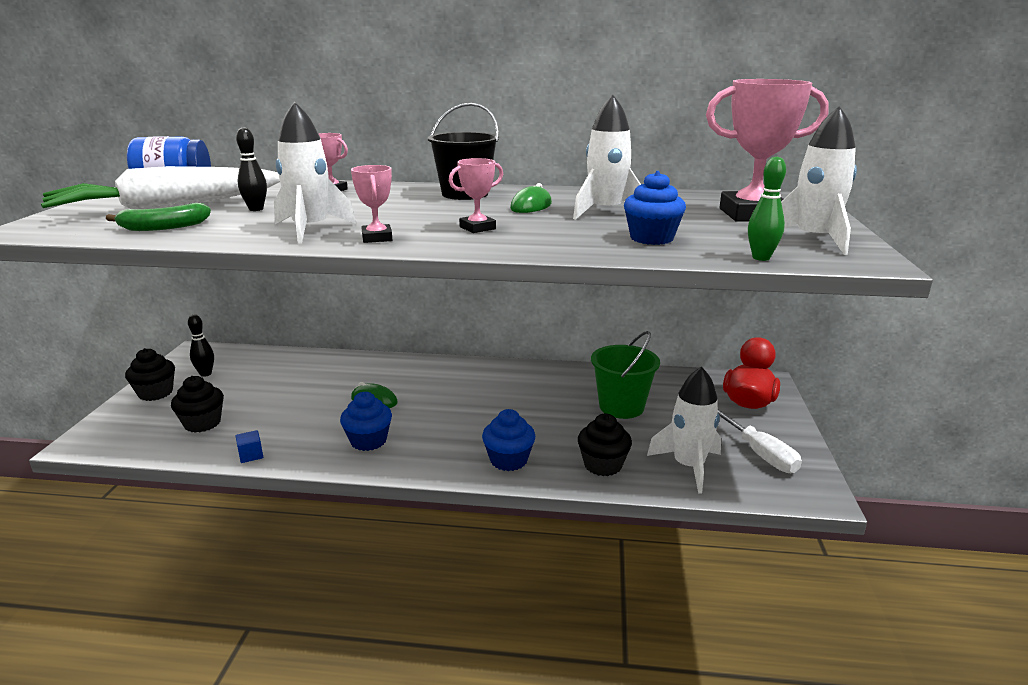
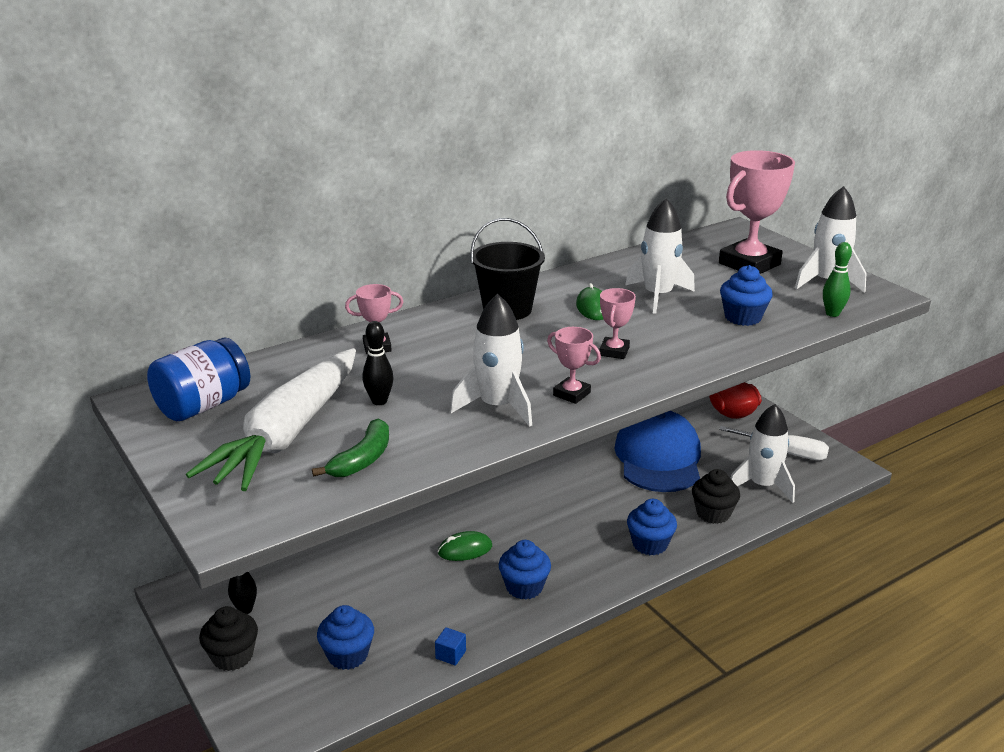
camera: 40 degrees left, 5 degrees up
(202, 423) = (347, 655): black cupcake -> blue cupcake
(621, 407) = (658, 457): green bucket -> blue cap

